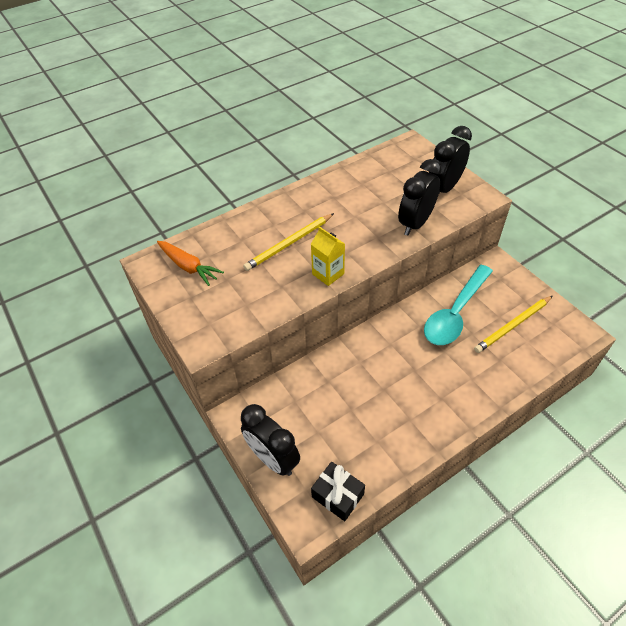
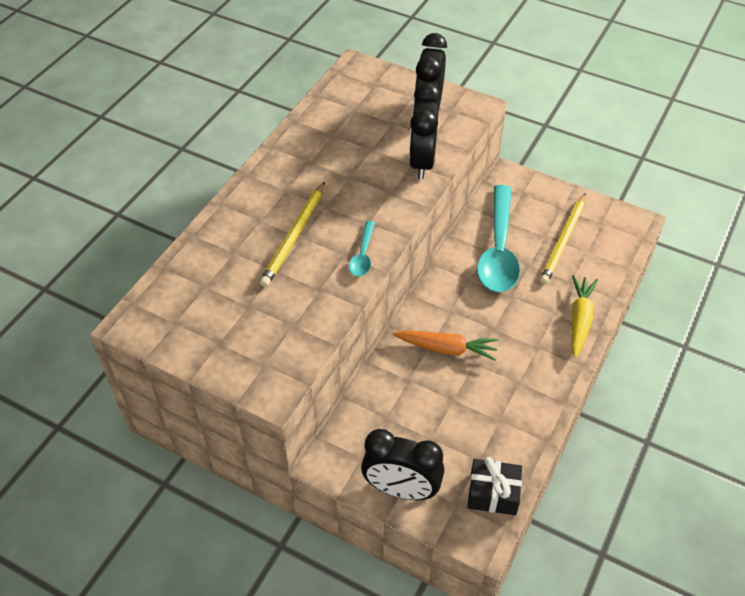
camera: 30 degrees left, 0 degrees up
(188, 266) = (189, 309): orange carrot -> orange carrot (446, 349)
(328, 274) = (363, 255): yellow carton -> turquoise spoon
(489, 392) = (579, 320): none -> yellow carrot

